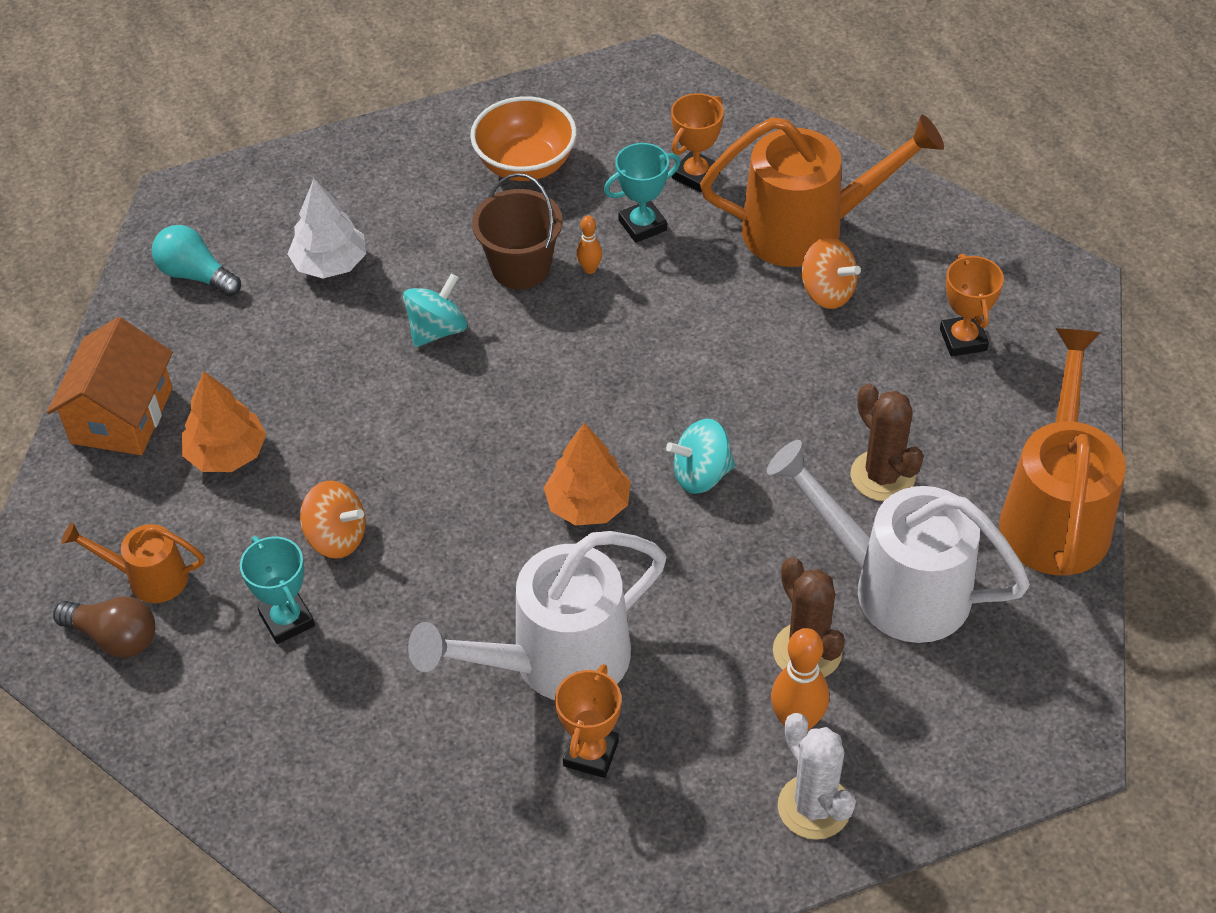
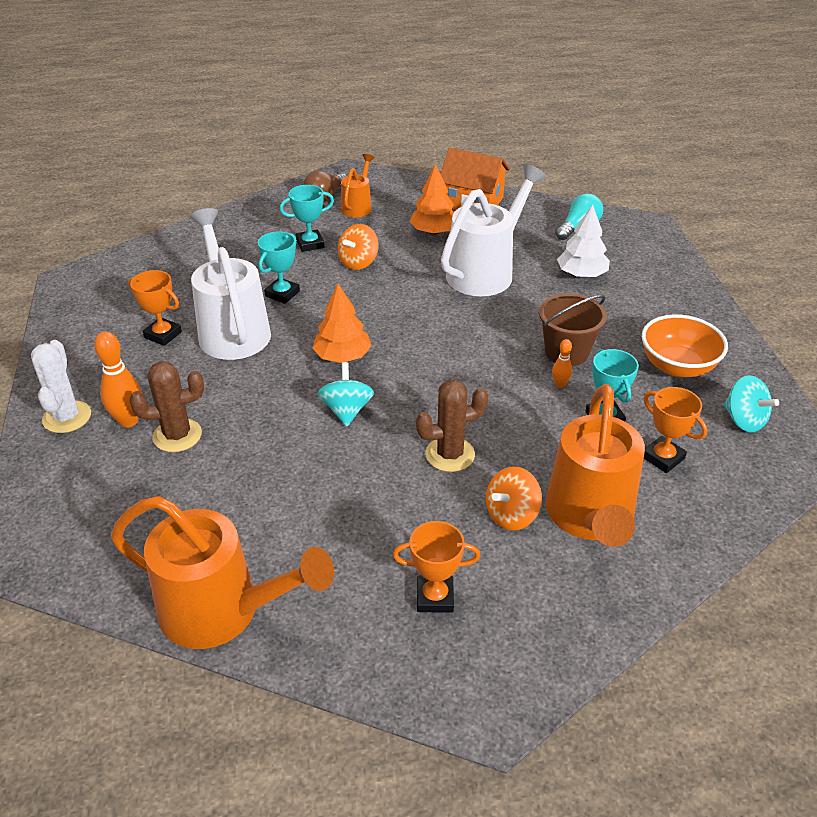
camera: 100 degrees right, 10 degrees down
(437, 330) = (513, 311): turquoise spinning top -> turquoise spinning top (744, 420)
(446, 620) = (282, 294): none -> turquoise trophy
(814, 807) = (67, 417): white cactus -> white cactus turned 75 degrees counterclockwise
(882, 476) = (306, 507): brown cactus -> brown cactus (450, 454)
(894, 586) = (205, 492): white watering can -> white watering can (486, 271)

